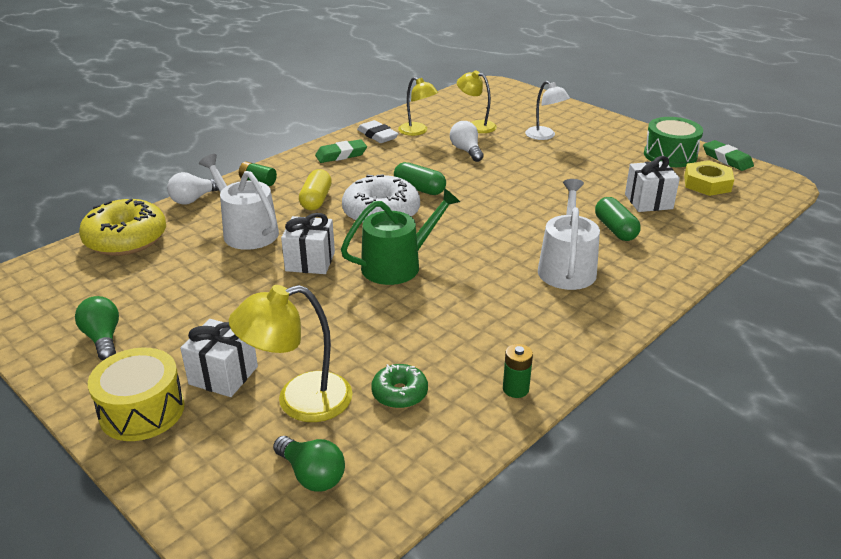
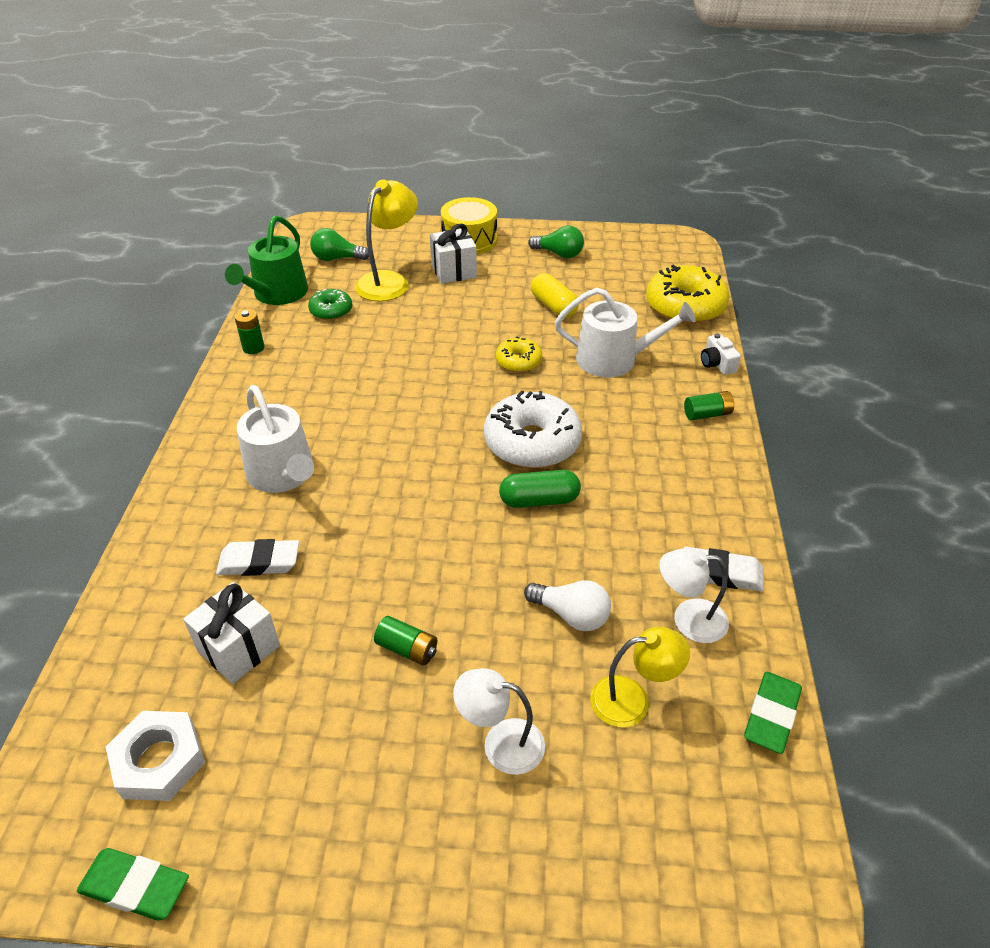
camera: 140 degrees right, 10 degrees up
(194, 199) = (717, 364): white light bulb -> white camera
(310, 261) = (518, 361): white gift -> yellow donut
(316, 200) = (616, 423): yellow capsule -> yellow capsule (554, 306)
(341, 155) = (700, 504): green eraser -> green eraser (771, 715)
(398, 265) = (443, 395): green watering can -> green watering can (277, 294)
(417, 131) = (688, 620): yellow lamp -> white lamp
(558, 170) = (407, 649): none -> green battery
(615, 229) = (259, 562): green capsule -> white eraser
(670, 155) = (250, 826): green drum -> none
(707, 183) = (159, 760): yellow nut -> white nut

